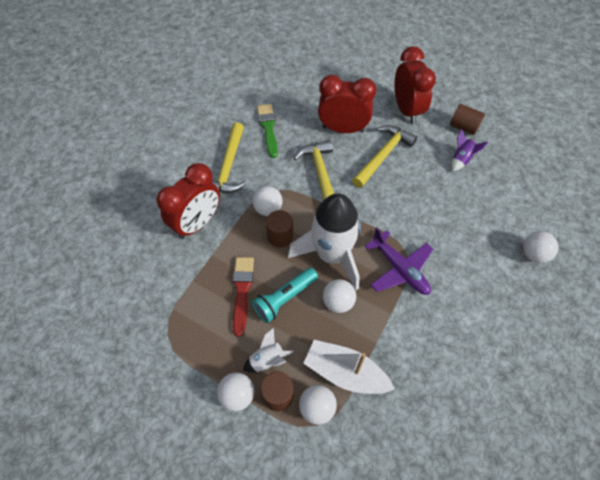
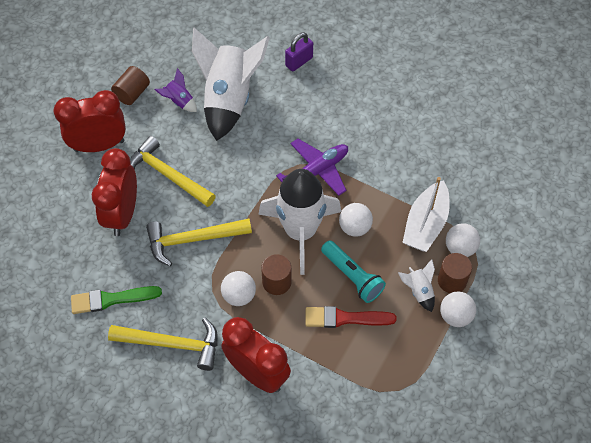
camera: 90 degrees left, 0 degrees up
(472, 196) = (229, 99): none -> white rocket
(533, 254) = (299, 62): white ball -> purple padlock

